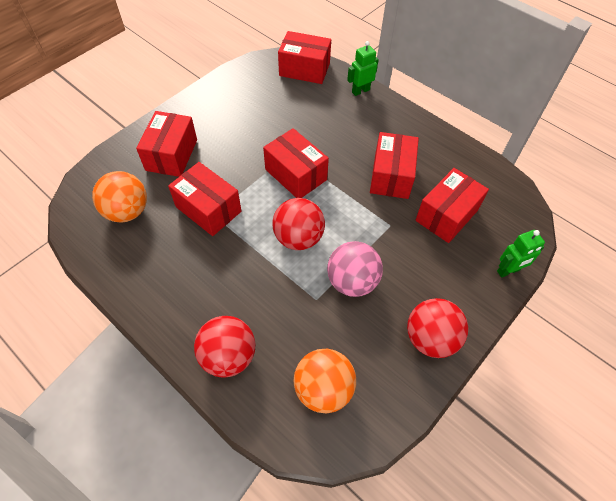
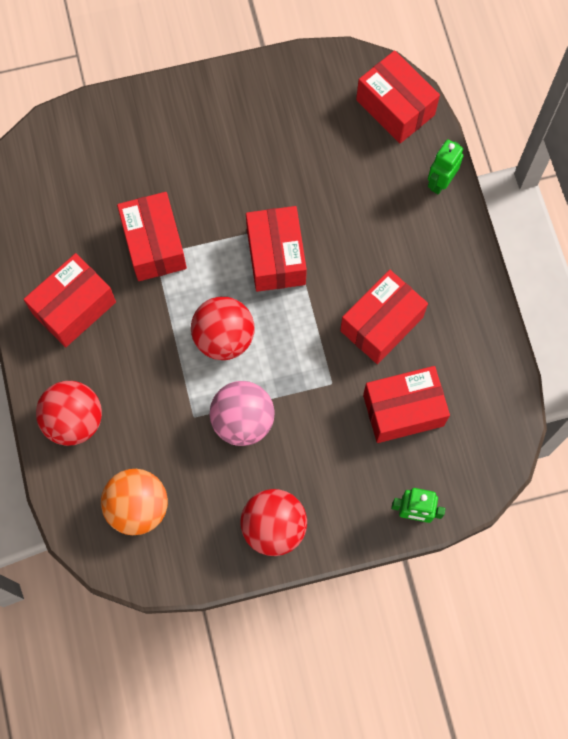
camera: 35 degrees right, 15 degrees up
(127, 211) = (71, 197): orange ball -> none
(171, 155) = (158, 148): red box -> red box (74, 308)
(360, 91) = (440, 182): green robot -> green robot turned 60 degrees counterclockwise

